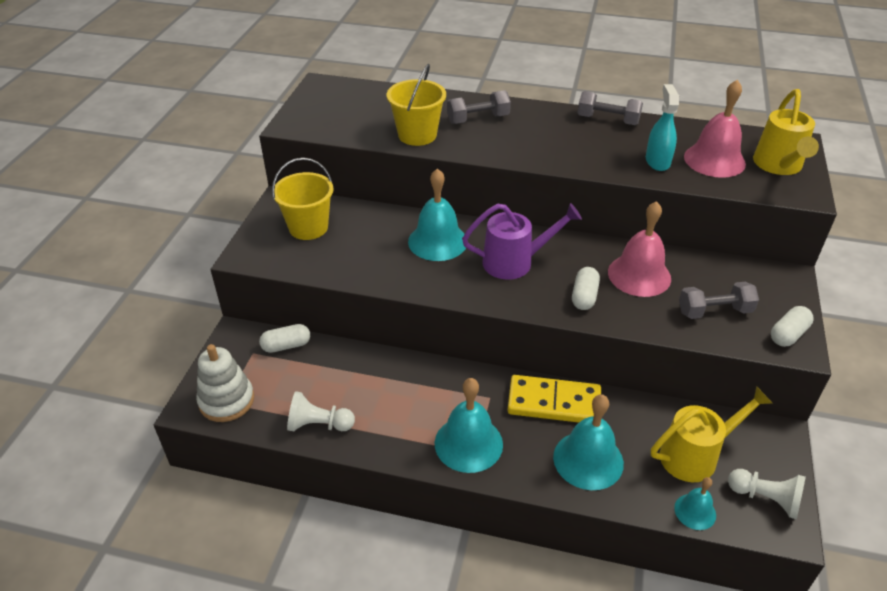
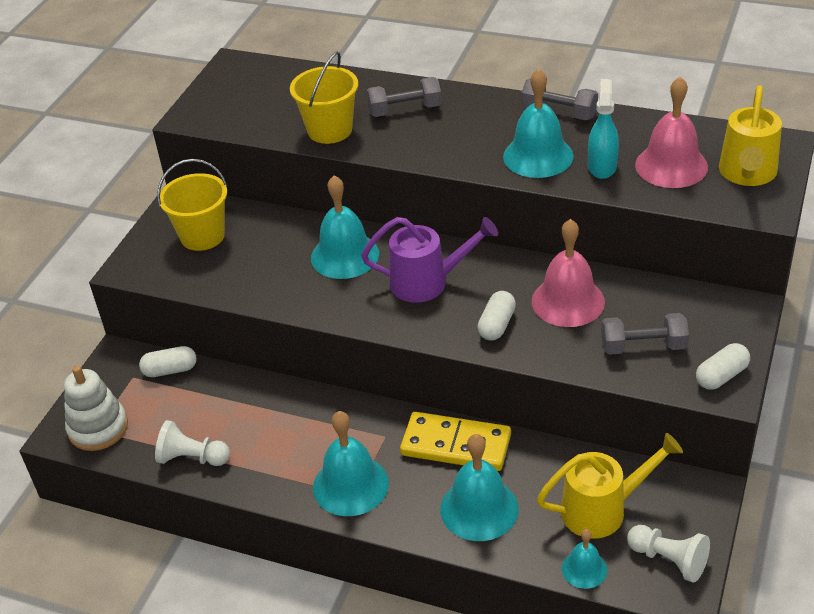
camera: 10 degrees right, 0 degrees up
(601, 154) = (538, 156): none -> turquoise bell

